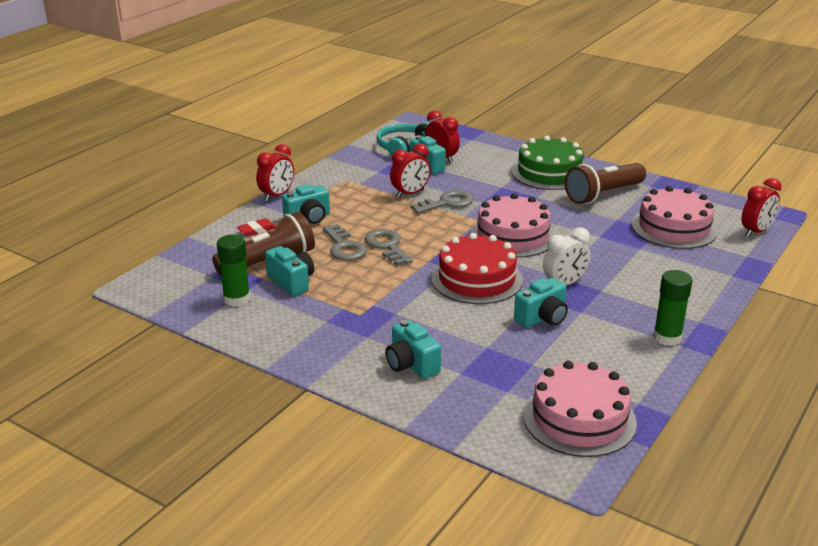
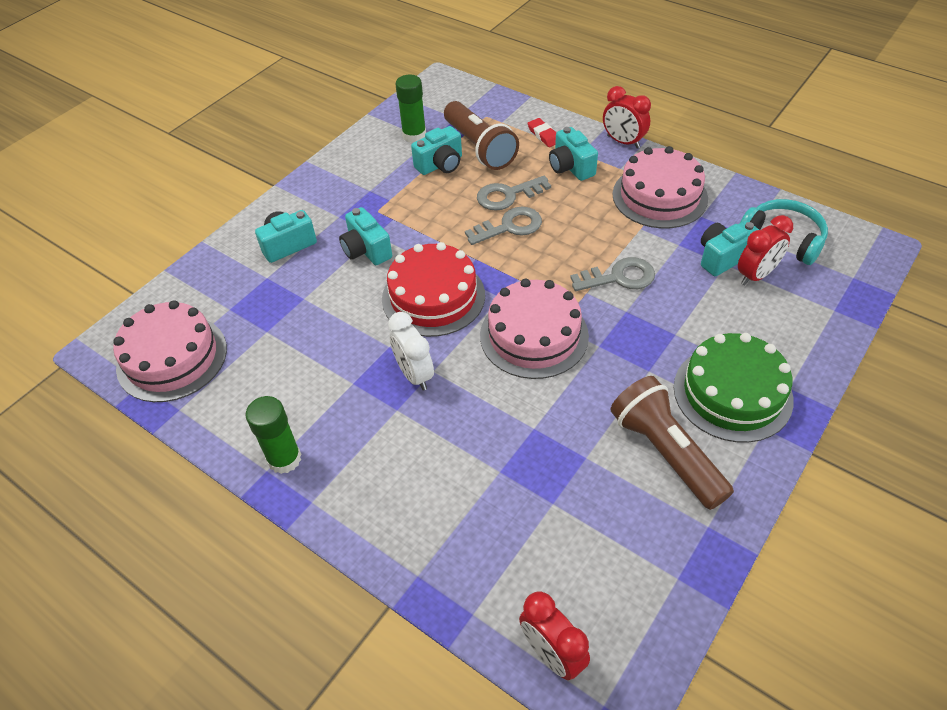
camera: 95 degrees right, 20 degrees up
(410, 194) = (641, 244): red clock -> none
(447, 203) = (619, 277): grey key -> grey key turned 75 degrees counterclockwise
(542, 318) = (346, 347): turquoise camera -> turquoise camera (366, 250)
(674, 228) = (561, 529): pink cake -> pink cake (659, 196)

